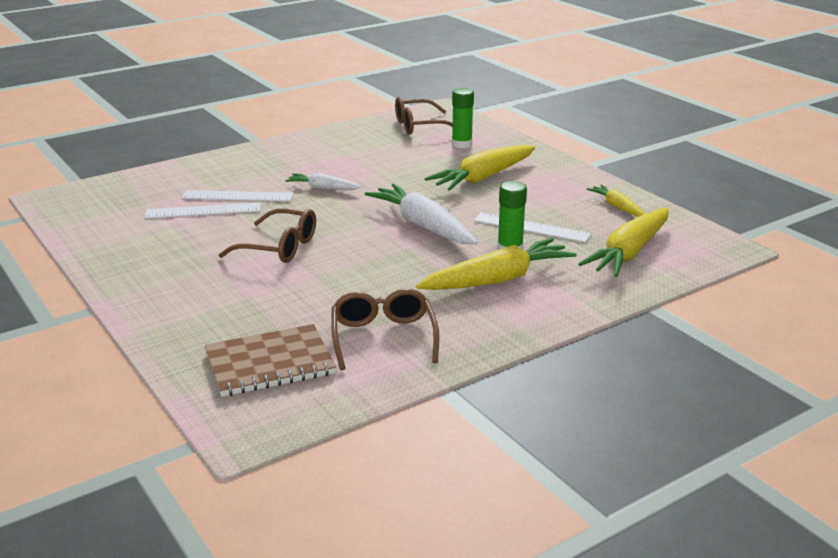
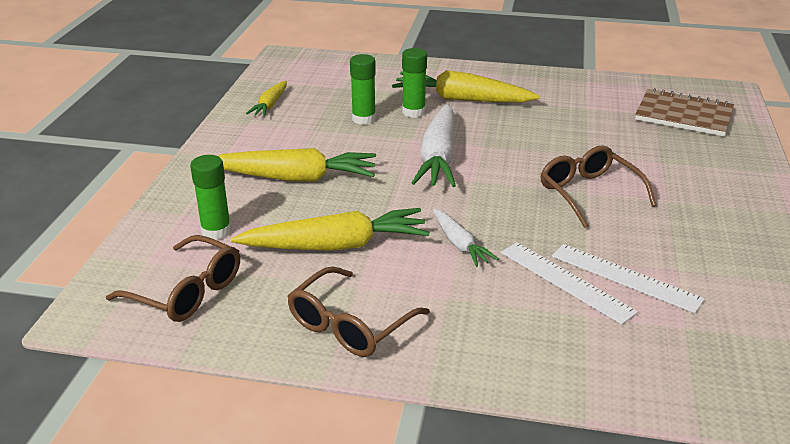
camera: 135 degrees left, 5 degrees up
(383, 338) = (592, 100): brown glasses -> brown glasses (350, 324)
(531, 227) = (363, 119): white ruler -> green glue stick
(629, 253) = (346, 78): yellow carrot -> yellow carrot (336, 246)

